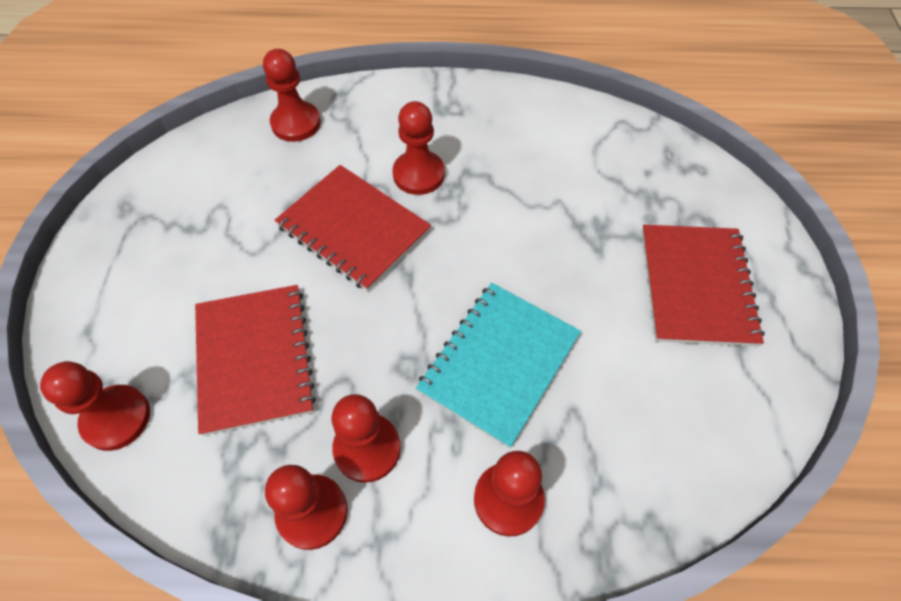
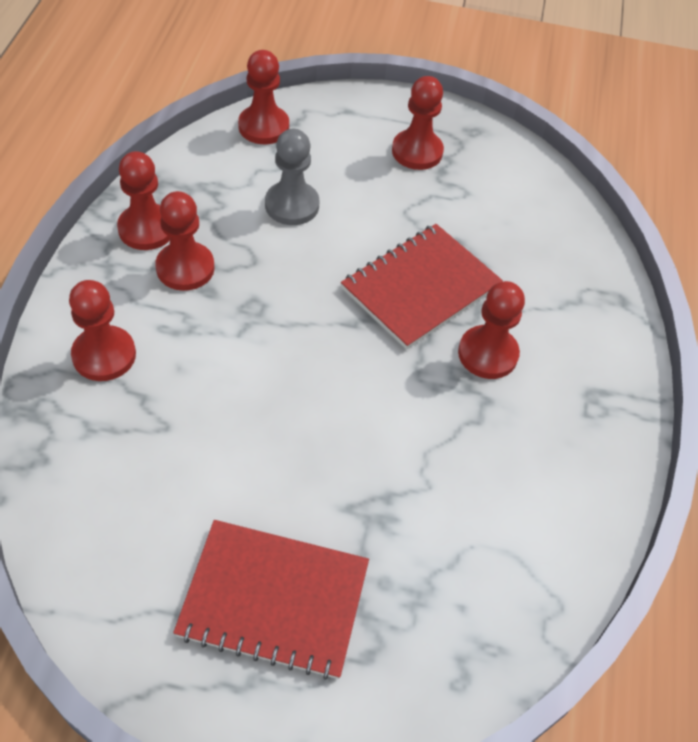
camera: 95 degrees right, 5 degrees down
(254, 359) = (292, 205): red notebook -> grey pawn
(296, 123) = (575, 257): red pawn -> red pawn (417, 152)
(499, 363) = (234, 377): turquoise notebook -> none

